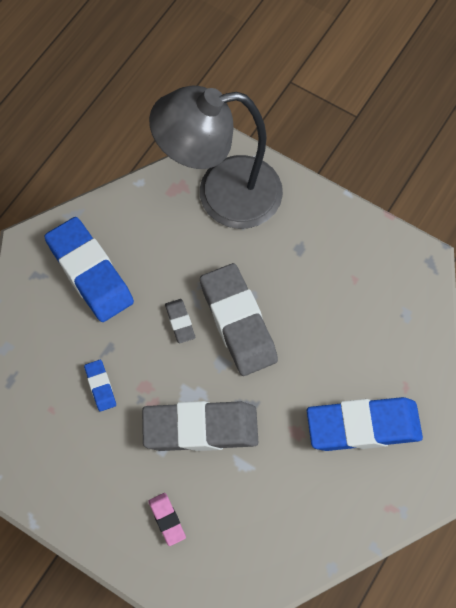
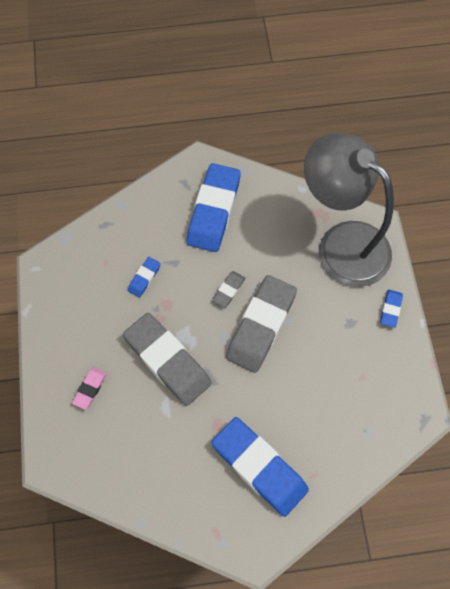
camera: 50 degrees right, 0 degrees up
(315, 207) = (390, 309): none -> blue eraser

